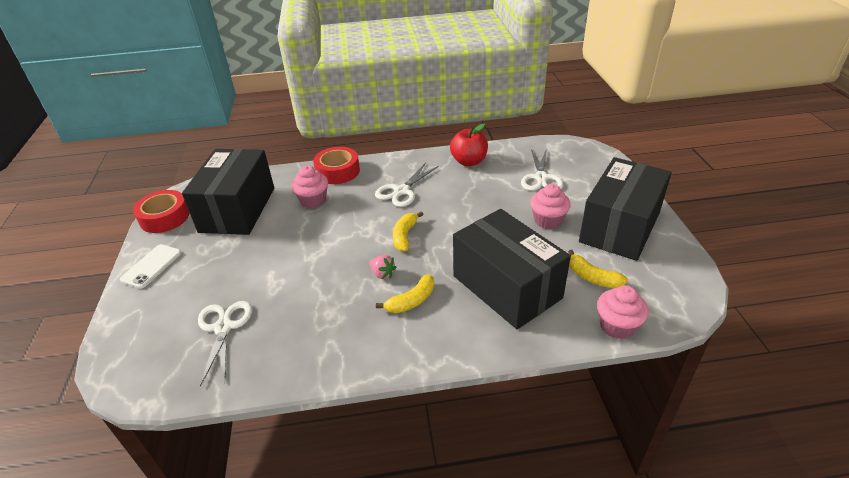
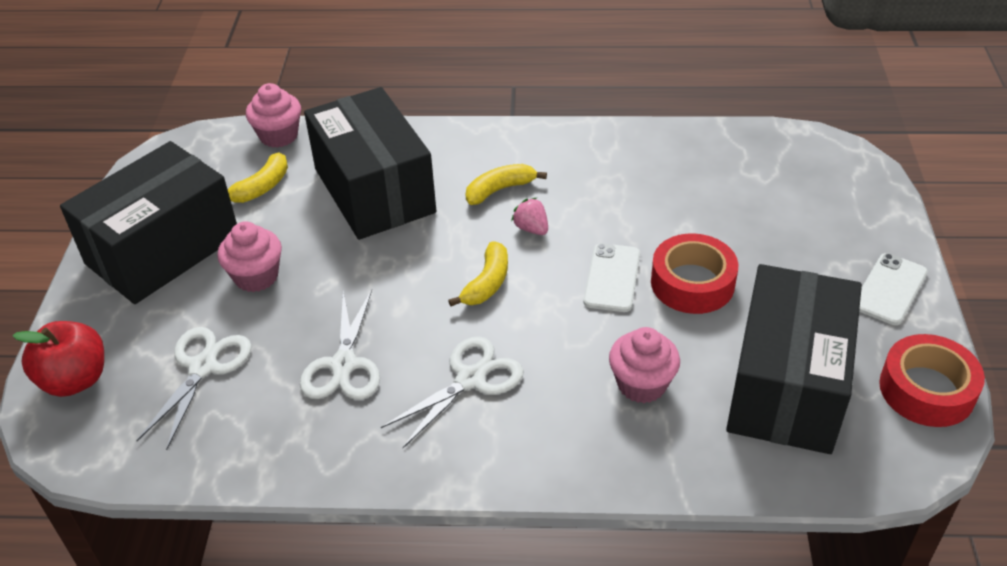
camera: 170 degrees left, 5 degrees up
(223, 327) = (740, 189): white scissors -> white scissors (344, 365)
(327, 249) = (612, 278): none -> white phone
(337, 171) = (594, 460): red tape -> red tape (692, 283)
(469, 161) = (311, 438): red apple -> red apple (75, 380)
(592, 277) = (261, 187): yellow banana -> yellow banana turned 75 degrees clockwise

